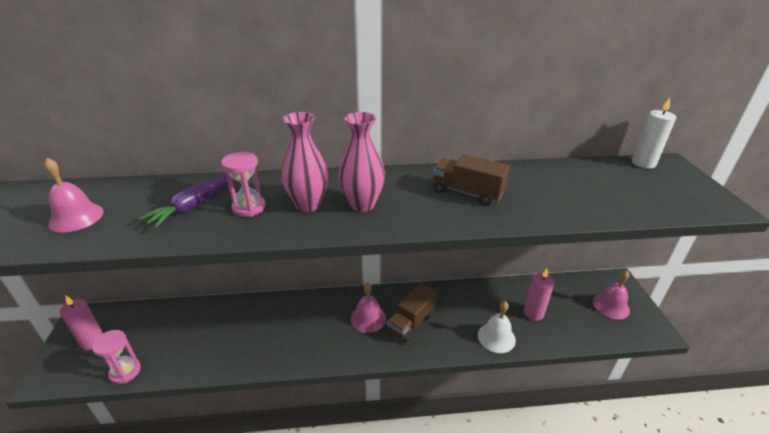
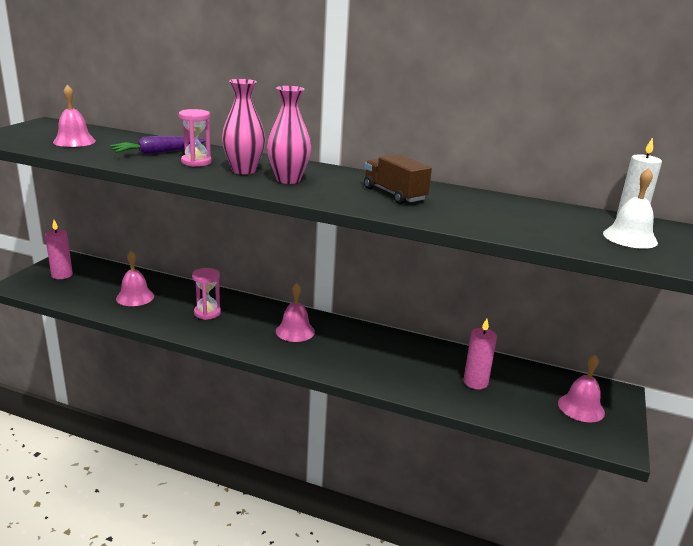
camera: 25 degrees right, 10 degrees down
(125, 371) = (70, 299): pink hourglass -> pink hourglass (207, 313)
(194, 339) = (135, 297): none -> pink bell
(411, 323) = (334, 347): brown truck -> none
(496, 337) = (412, 385): white bell -> white bell (630, 238)

